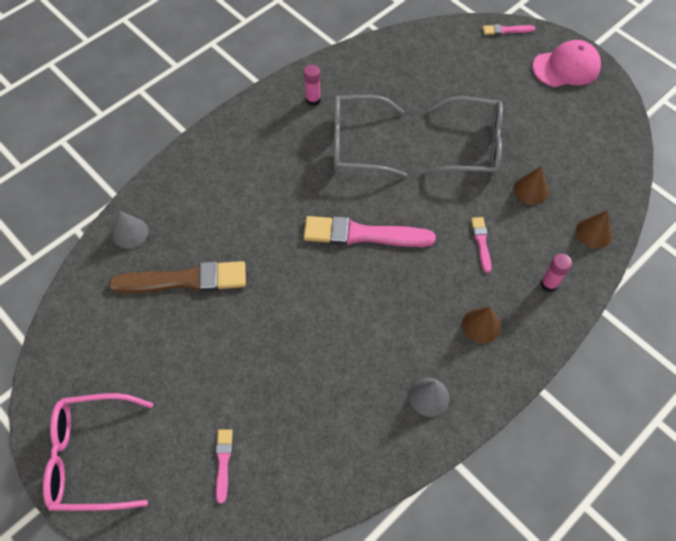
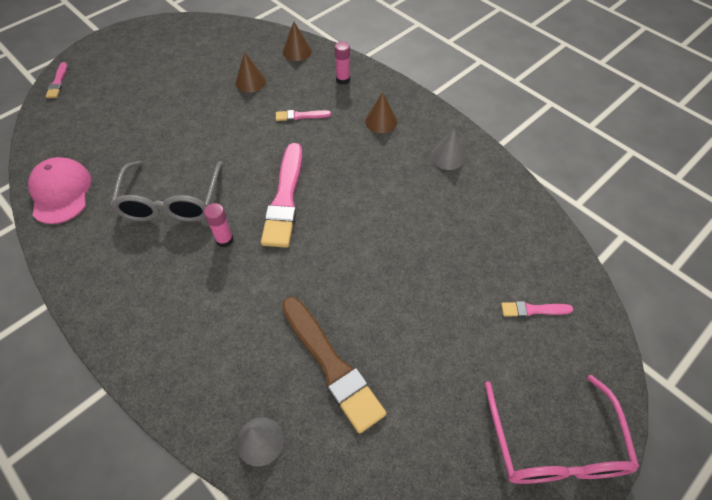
camera: 90 degrees left, 5 degrees down
(185, 280) = (331, 365): brown brush -> brown brush turned 150 degrees clockwise
(313, 100) = (97, 243): pink glue stick -> pink glue stick (224, 240)
(472, 147) = (195, 115): grey glasses -> none
(566, 67) = (120, 48): pink cap -> pink cap (61, 192)

